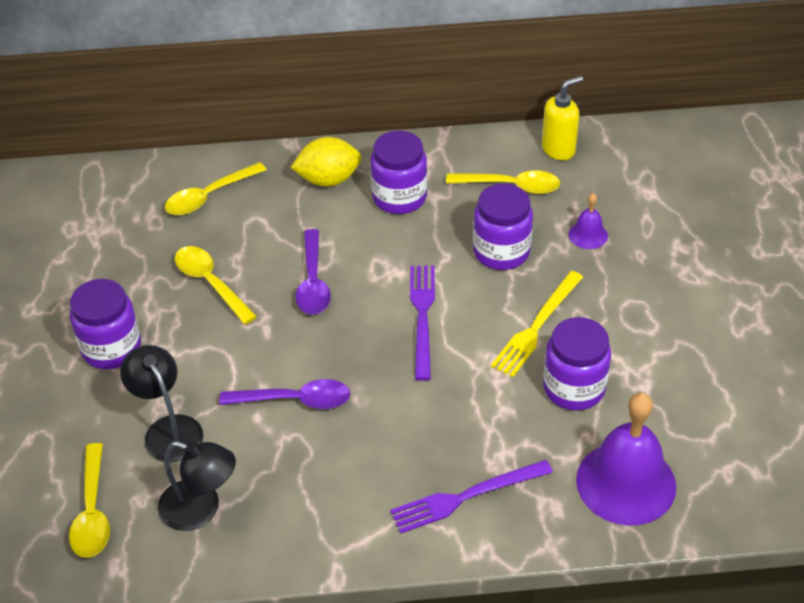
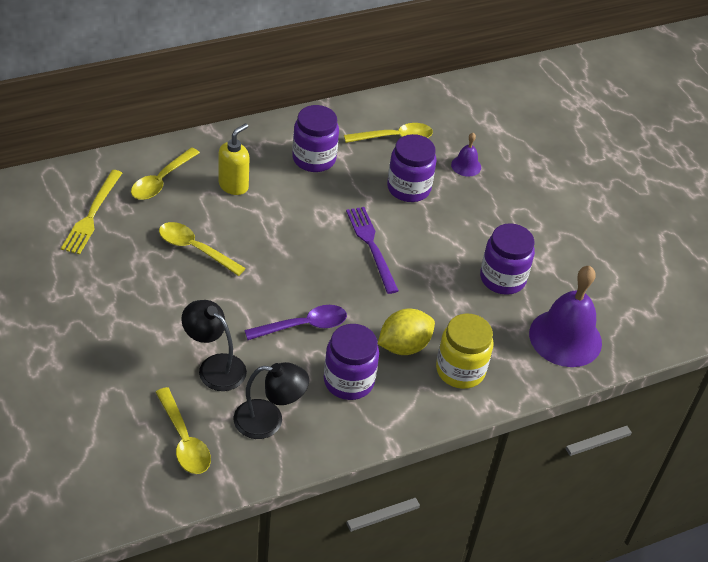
camera: 25 degrees left, 0 degrees up
(111, 348) = (138, 313): purple jar -> purple jar (348, 381)
(313, 282) = (276, 234): purple spoon -> none
(328, 180) = (252, 153): yellow lemon -> yellow lemon (404, 346)
(466, 497) = (460, 370): purple fork -> yellow jar
(537, 326) = (458, 239): yellow fork -> yellow fork (92, 214)
(558, 149) = (418, 105): yellow soap dispenser -> yellow soap dispenser (233, 185)

